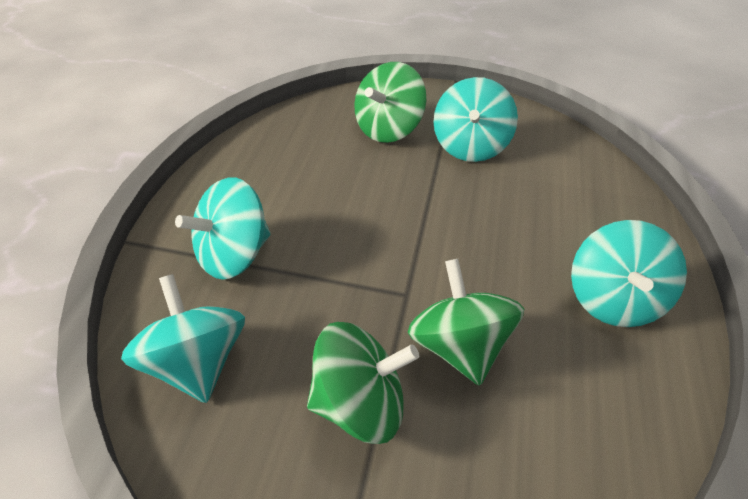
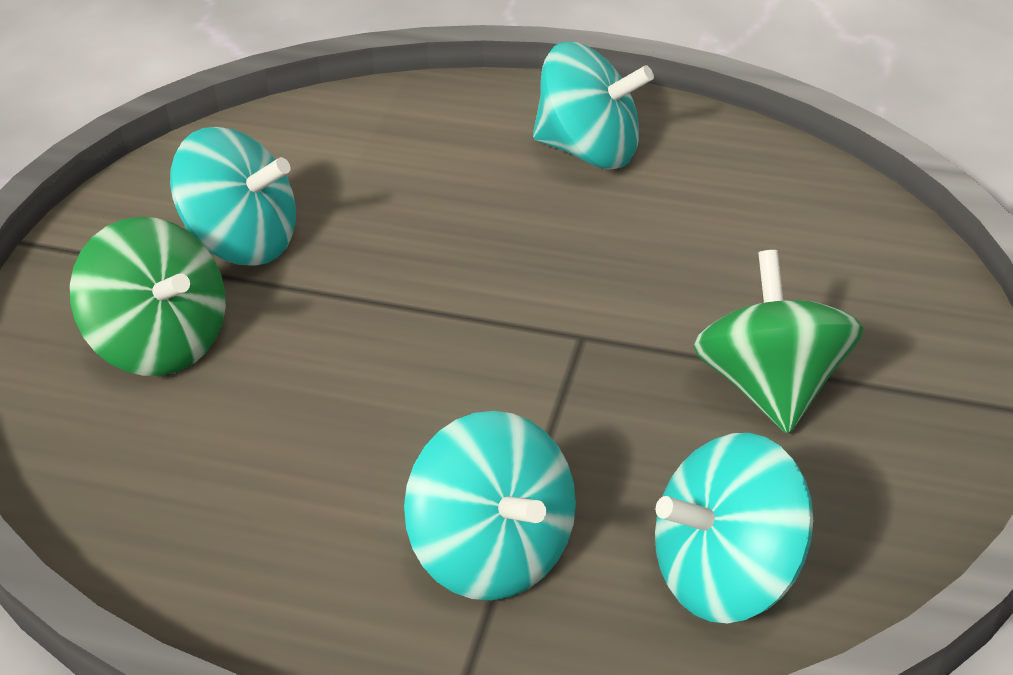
camera: 85 degrees left, 5 degrees down
(459, 346) = (672, 290): green spinning top -> none

